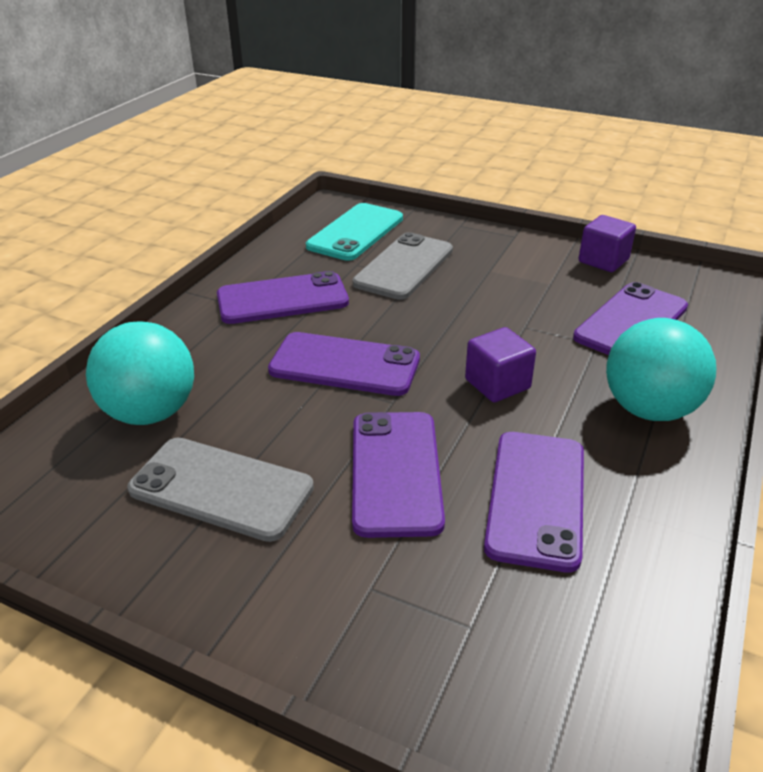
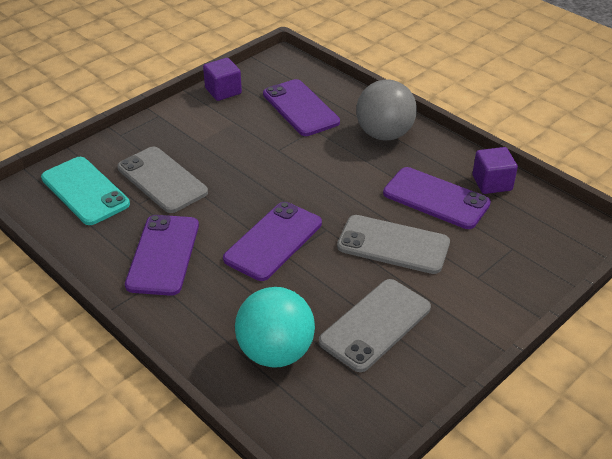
camera: 70 degrees left, 5 degrees up
(395, 472) = (393, 245): purple phone -> grey phone
(497, 384) = (332, 180): purple cube -> purple cube (492, 183)
(649, 409) = (384, 134): turquoise ball -> grey ball

